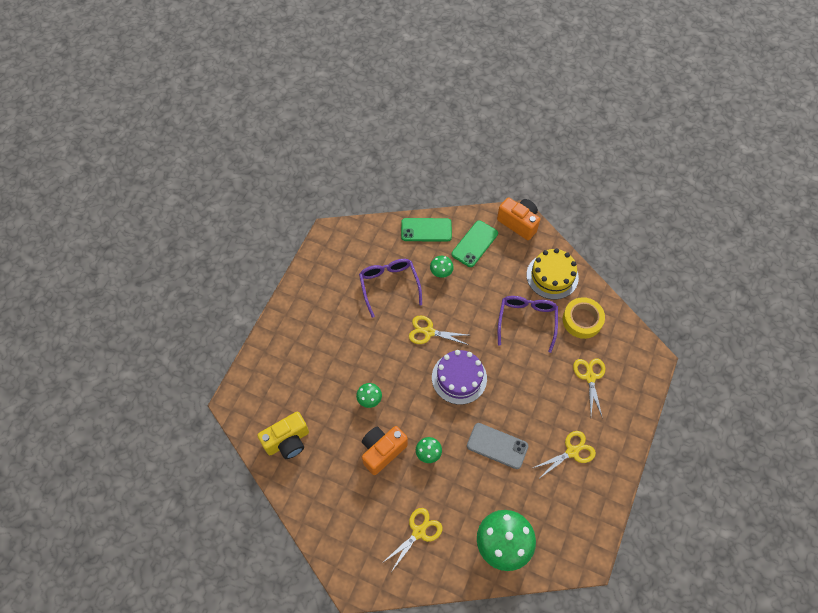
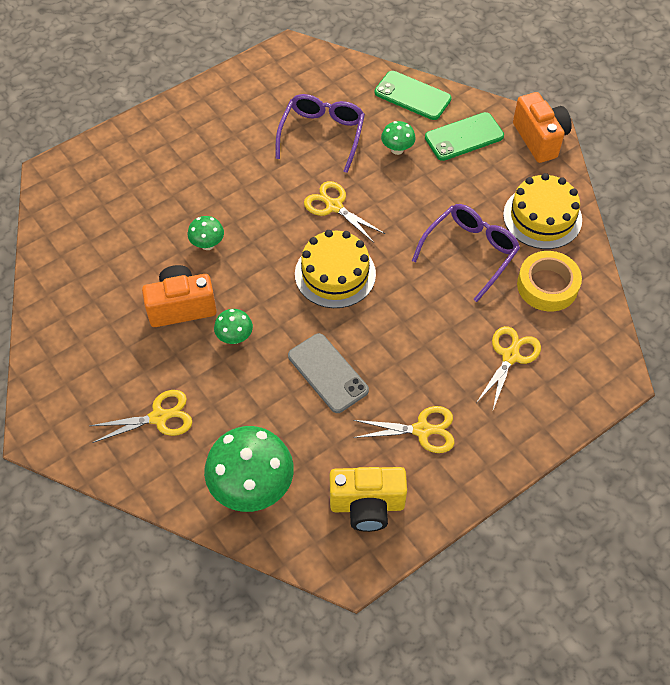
camera: 30 degrees right, 5 degrees down
(287, 441) = (81, 241): yellow camera -> yellow camera (367, 505)
(459, 378) = (335, 274): purple cake -> yellow cake

